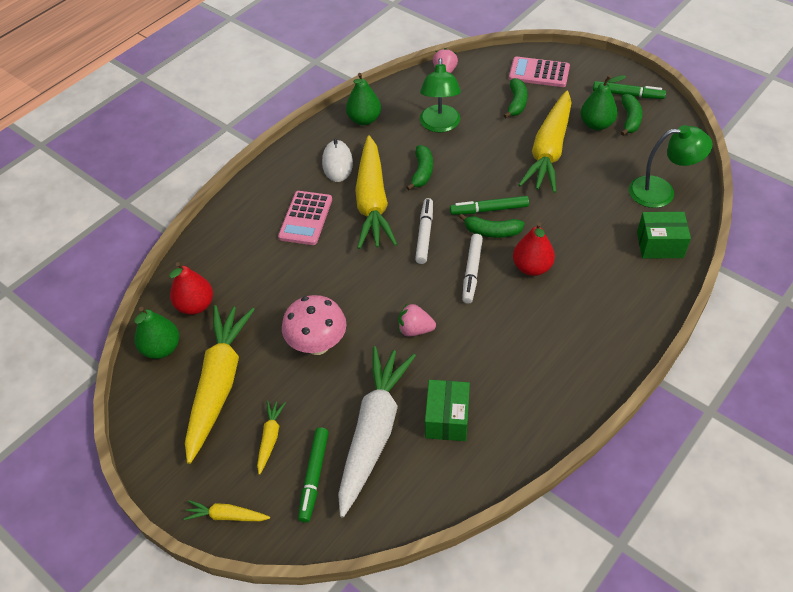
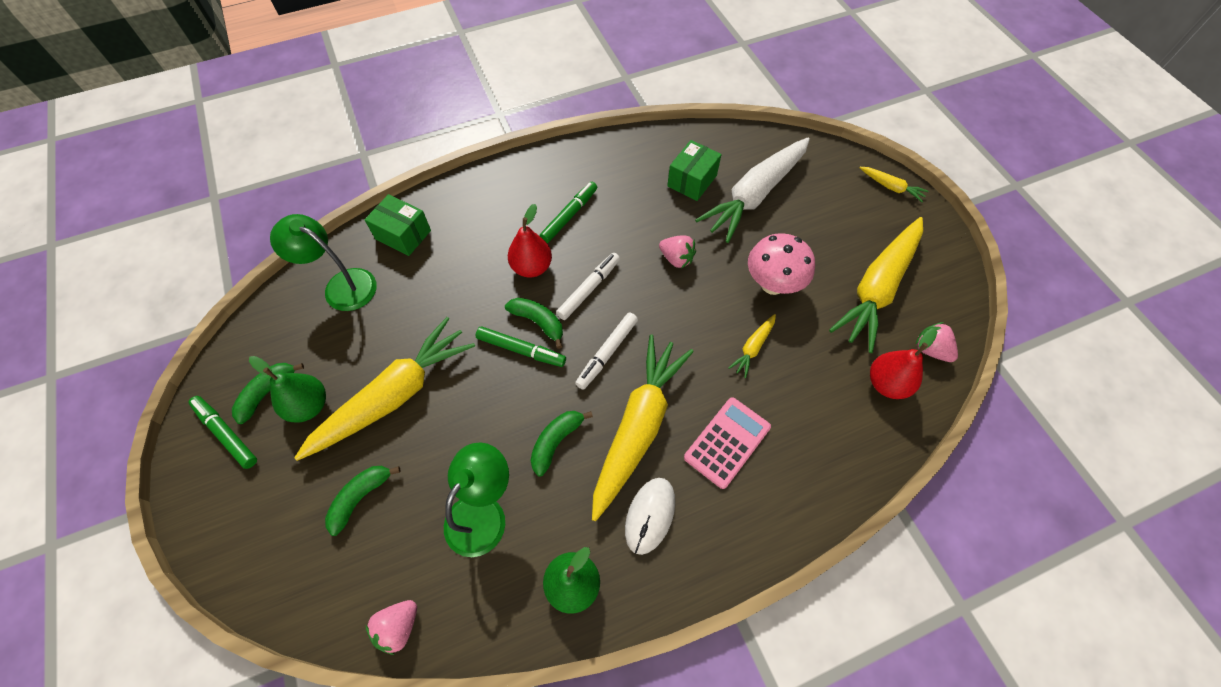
camera: 155 degrees left, 10 degrees up
(161, 348) = (930, 350): green pear -> pink strawberry
(270, 438) = (842, 225): yellow carrot -> yellow carrot (753, 347)
(314, 476) = (815, 185): green marker -> green marker (569, 216)
(539, 73) = (281, 542): pink calculator -> none

